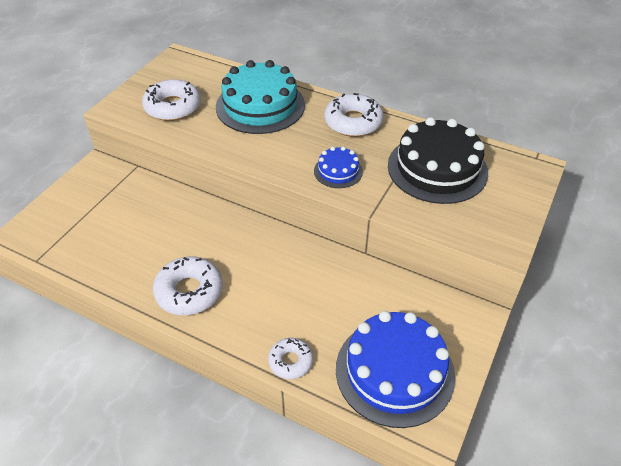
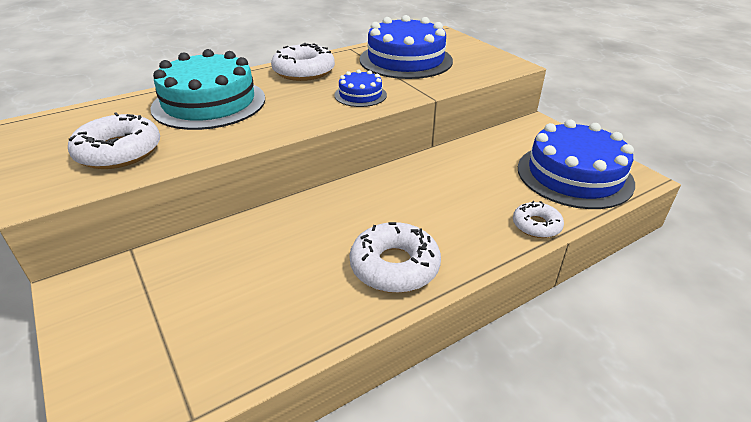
camera: 60 degrees left, 10 degrees down
(437, 168) = (406, 60): black cake -> blue cake

